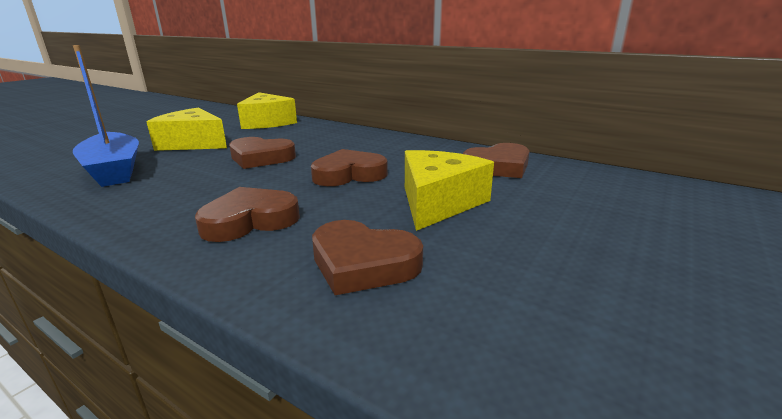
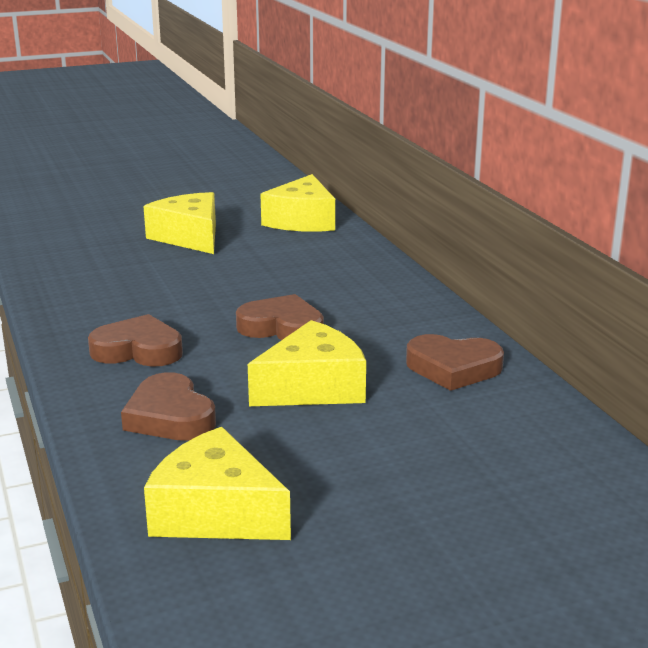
camera: 35 degrees right, 0 degrees up
(114, 170) = (91, 257): blue boat -> none
(261, 158) = (229, 278): brown heart -> none
(561, 339) = (215, 513): none -> yellow cheese

